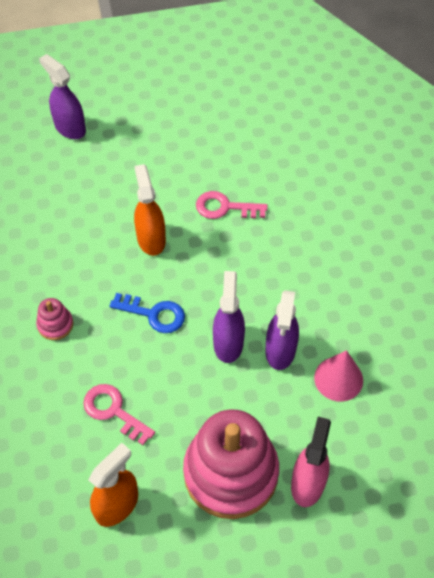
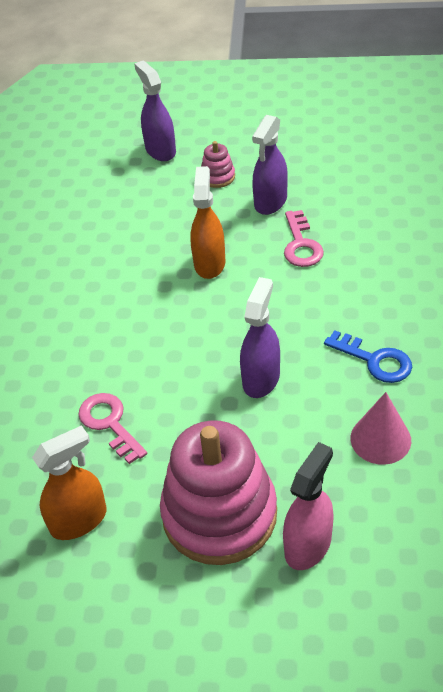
camera: 20 degrees right, 10 degrees down
(55, 324) = (78, 328): pink stacking toy -> pink stacking toy (217, 177)
(154, 314) = (188, 336): blue key -> blue key (375, 360)
(224, 207) = (301, 245): pink key -> pink key turned 120 degrees counterclockwise
(280, 350) = (319, 397): purple spray bottle -> purple spray bottle (270, 202)

